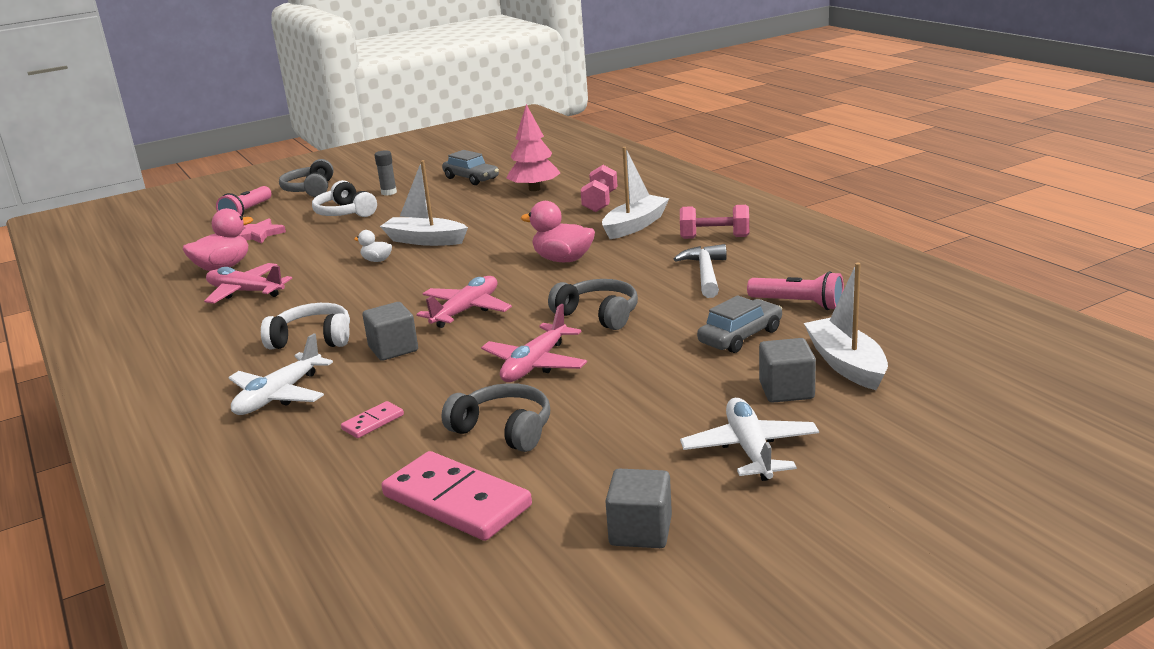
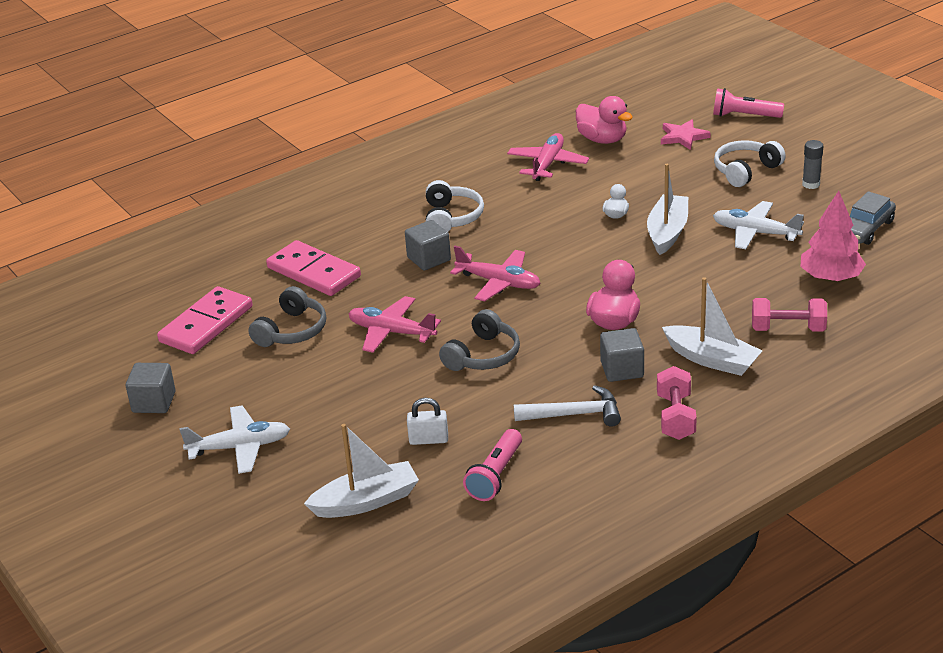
camera: 85 degrees right, 10 degrees up
(279, 396) = (360, 224): white plane -> white plane (755, 233)
(310, 189) = (817, 135): grey headphones -> none
(373, 422) = (314, 272): pink domino -> pink domino, size x2.18
(740, 336) = (428, 440): grey car -> white padlock
(786, 390) = (325, 466): grey cube -> grey cube (622, 369)

